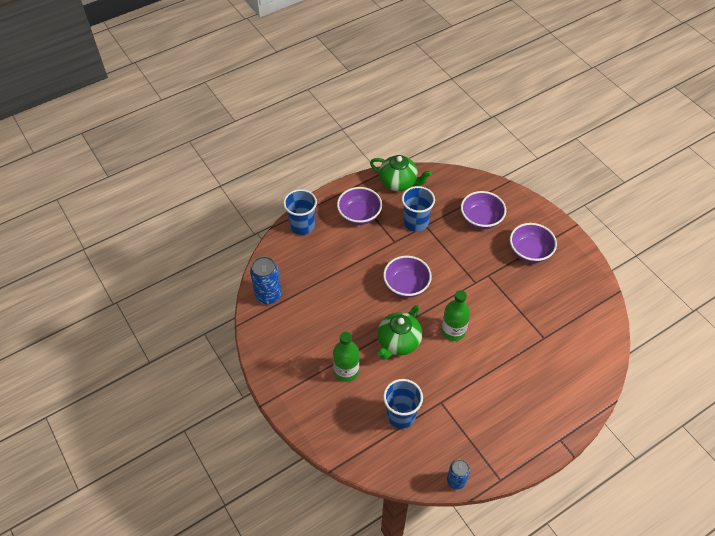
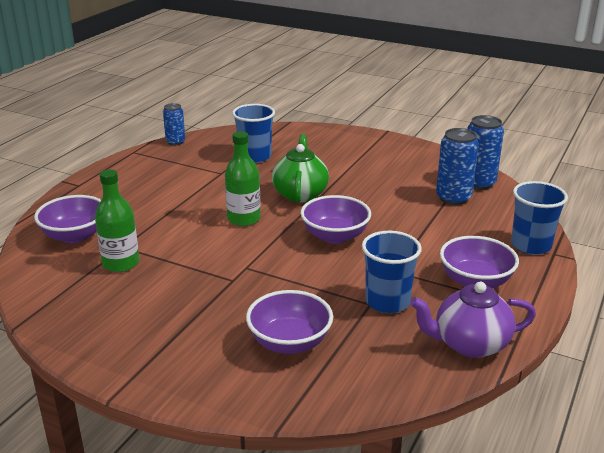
camera: 150 degrees right, 25 degrees down
(301, 287) = (453, 198): none -> blue can
(346, 371) = (334, 164): green bottle -> green bottle (121, 263)
(398, 183) = (469, 344): green teapot -> purple teapot
(529, 252) = (182, 327): purple bowl -> purple bowl (75, 236)

